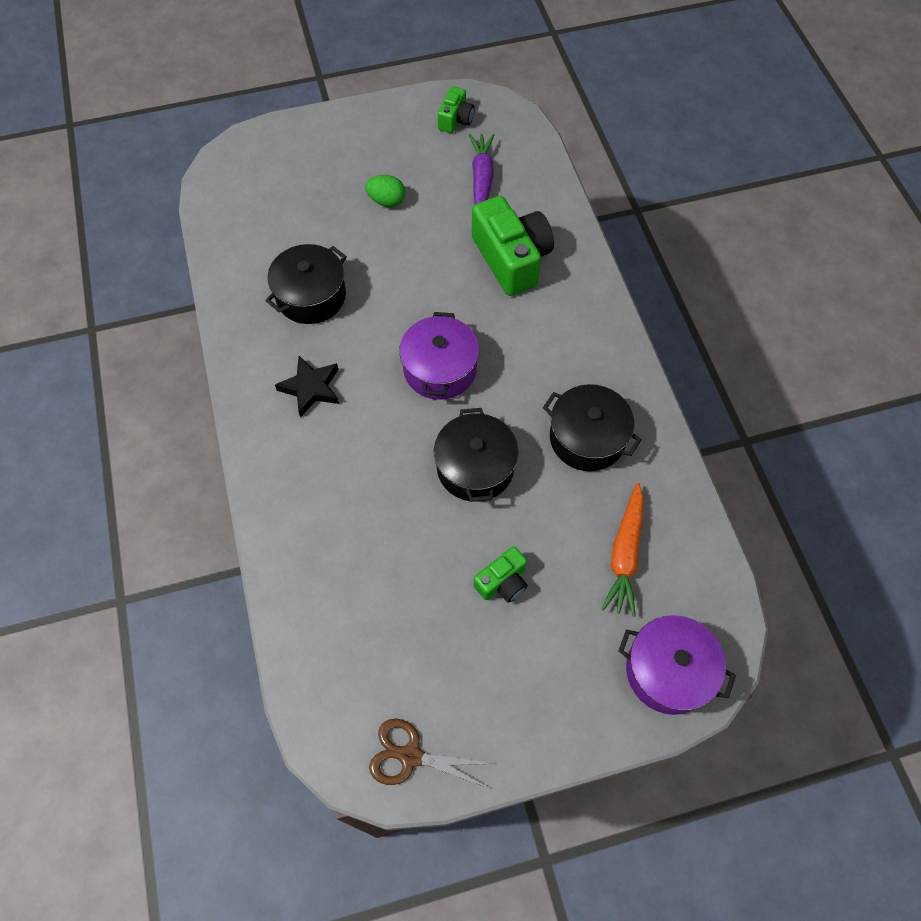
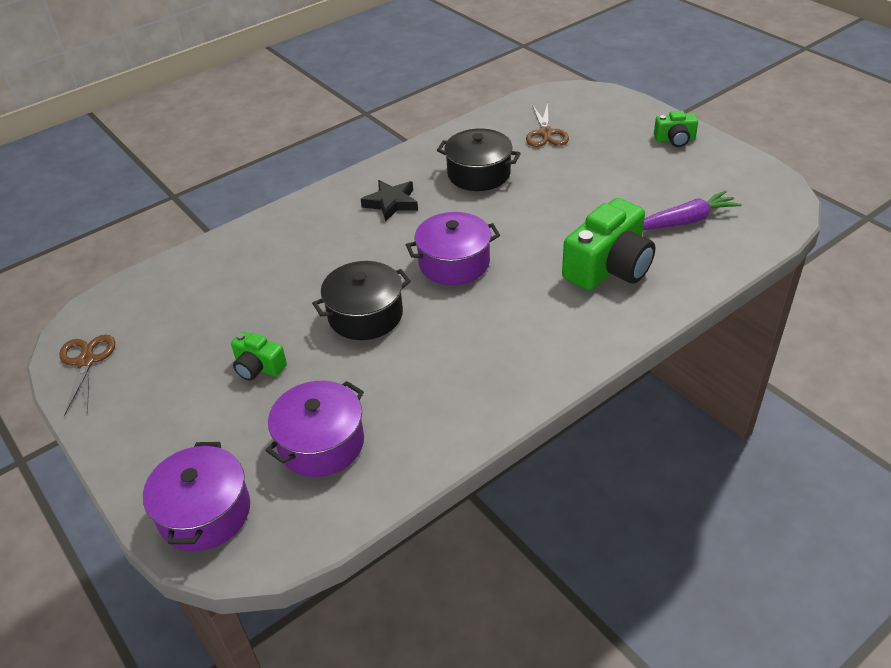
camera: 70 degrees right, 20 degrees down
(280, 215) = (545, 133): none -> brown scissors
(386, 201) = (609, 178): green egg -> none
(455, 120) = (741, 184): green camera -> green camera (675, 139)
(587, 438) = (437, 378): black pot -> none
(625, 553) = (321, 443): orange carrot -> purple pot

